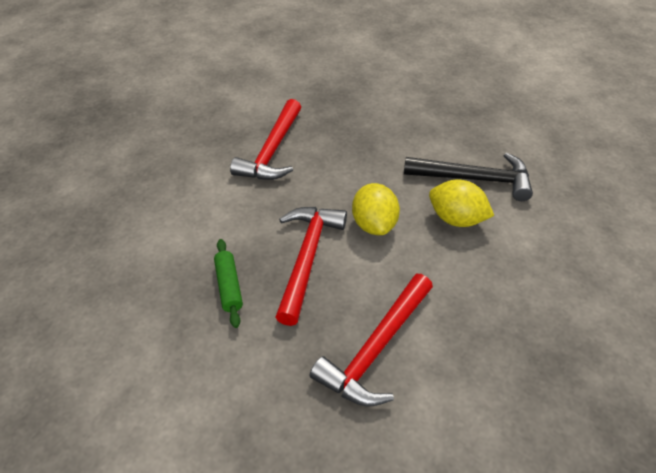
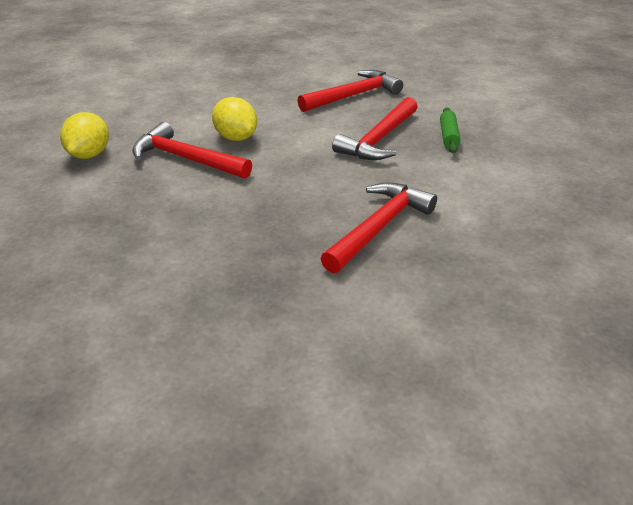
camera: 160 degrees left, 10 degrees down
(374, 224) = (309, 147): yellow lemon -> yellow lemon (89, 155)
(474, 179) = (186, 159): black hammer -> red hammer

